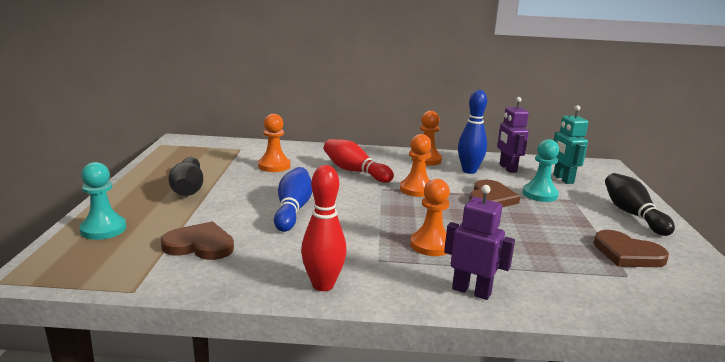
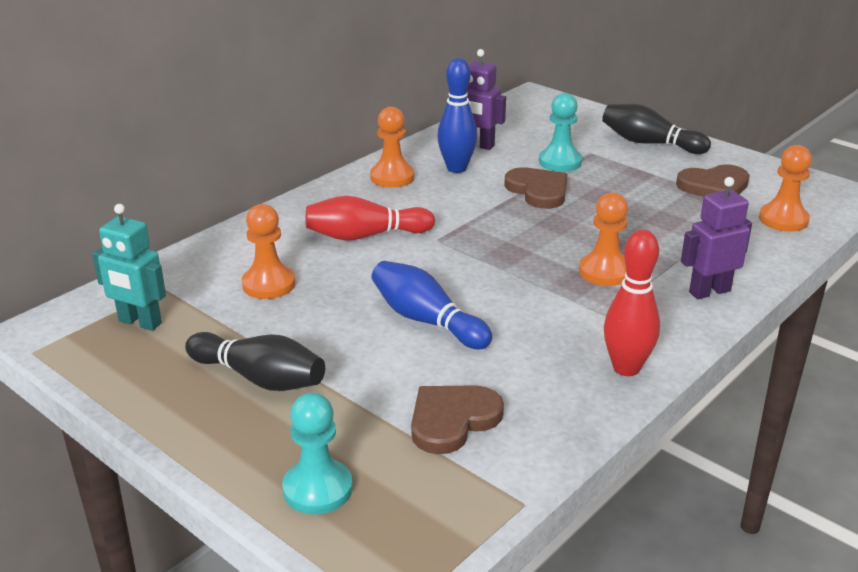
camera: 50 degrees left, 10 degrees up
(416, 189) = (466, 220): orange pawn -> orange pawn (783, 219)
(563, 179) = (540, 132): turquoise robot -> turquoise robot (139, 322)

